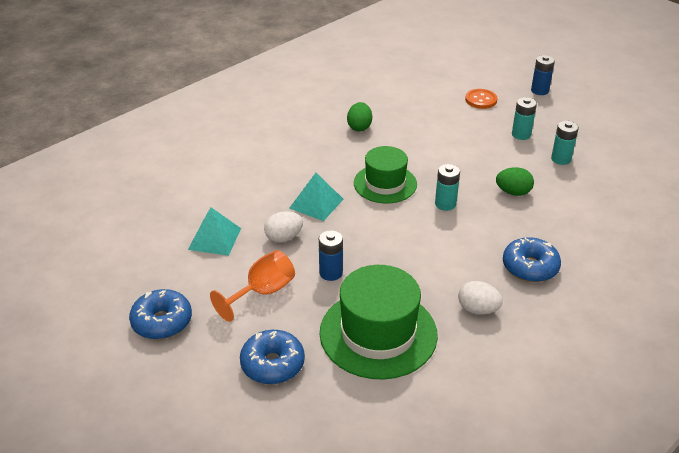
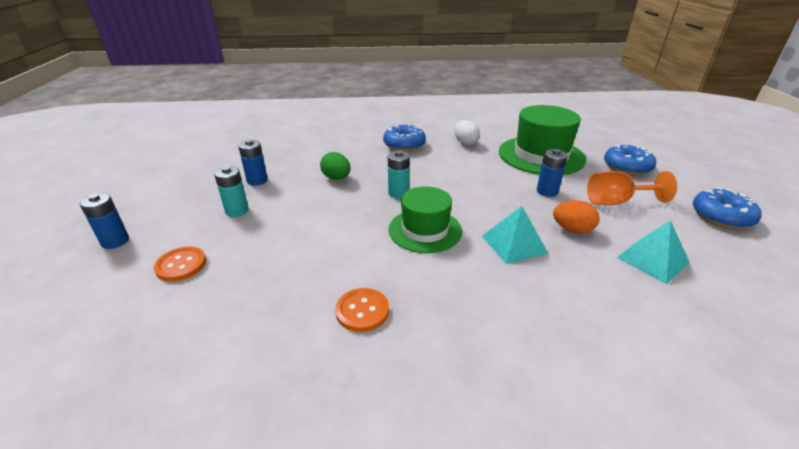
camera: 140 degrees left, 5 degrees down
(284, 238) = (572, 229): white egg -> orange egg
(359, 127) = (362, 311): green egg -> orange button
(561, 159) = (257, 180): turquoise battery -> blue battery

